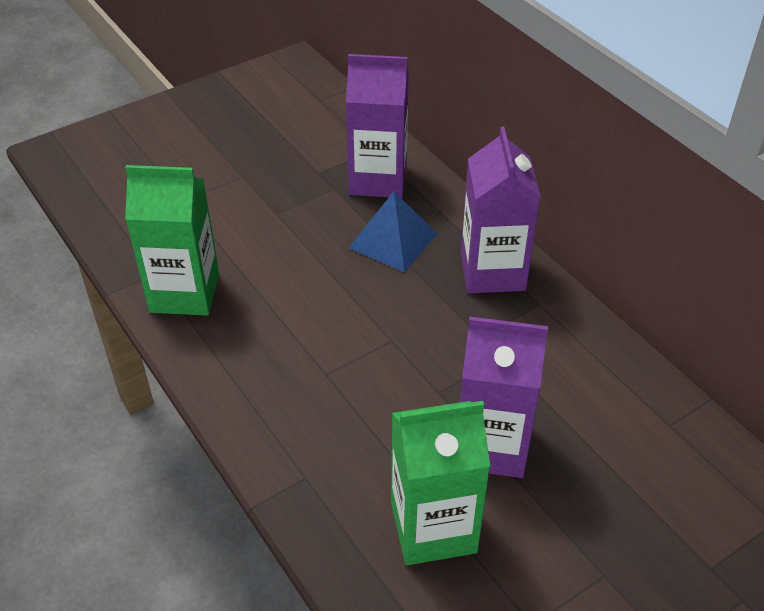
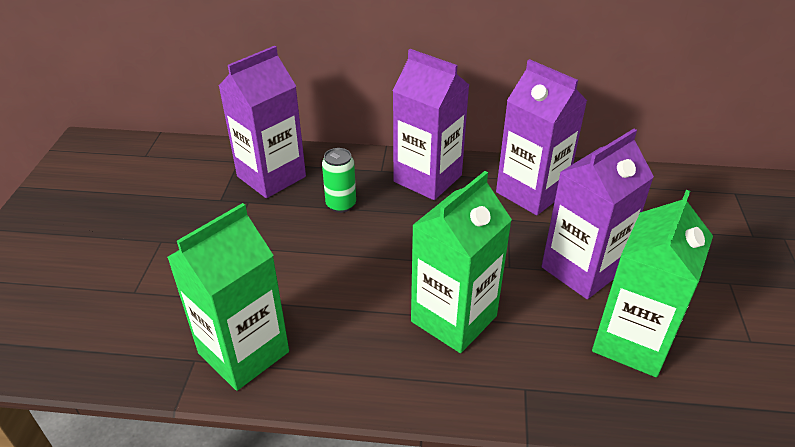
camera: 50 degrees left, 5 degrees down
(336, 389) = (454, 319): none -> green carton
(393, 240) = (341, 204): blue pyramid -> green can
(561, 352) = (531, 192): none -> purple carton

